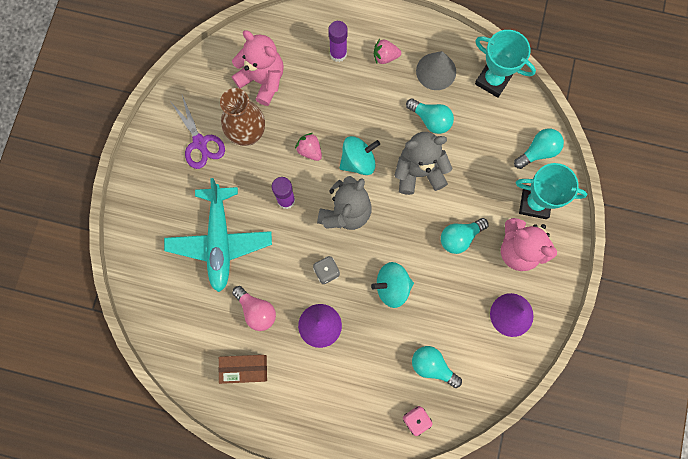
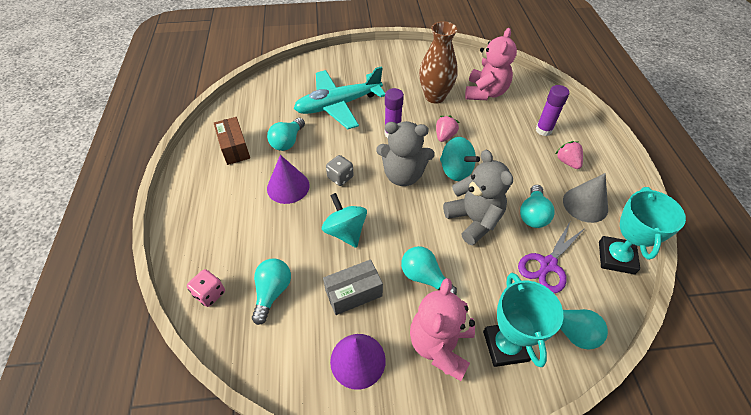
camera: 70 degrees right, 25 degrees down
(200, 142) = (412, 74): purple scissors -> purple scissors (548, 265)
(256, 311) = (287, 142): pink light bulb -> turquoise light bulb
(455, 299) = (353, 293): none -> grey box

